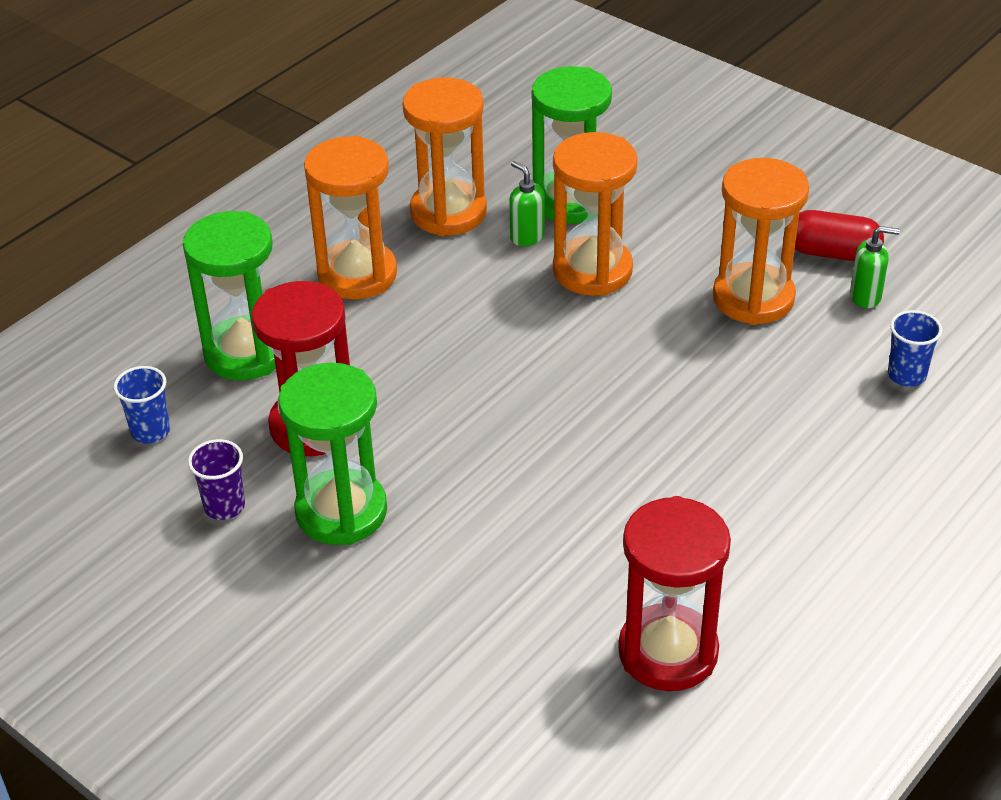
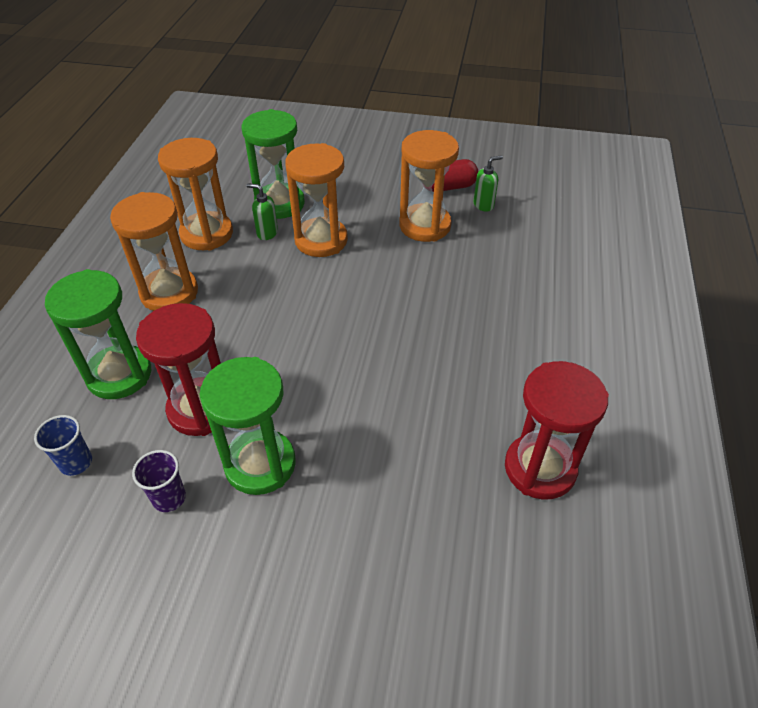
camera: 30 degrees left, 5 degrees up
(906, 375) = (538, 240): blue cup -> none

